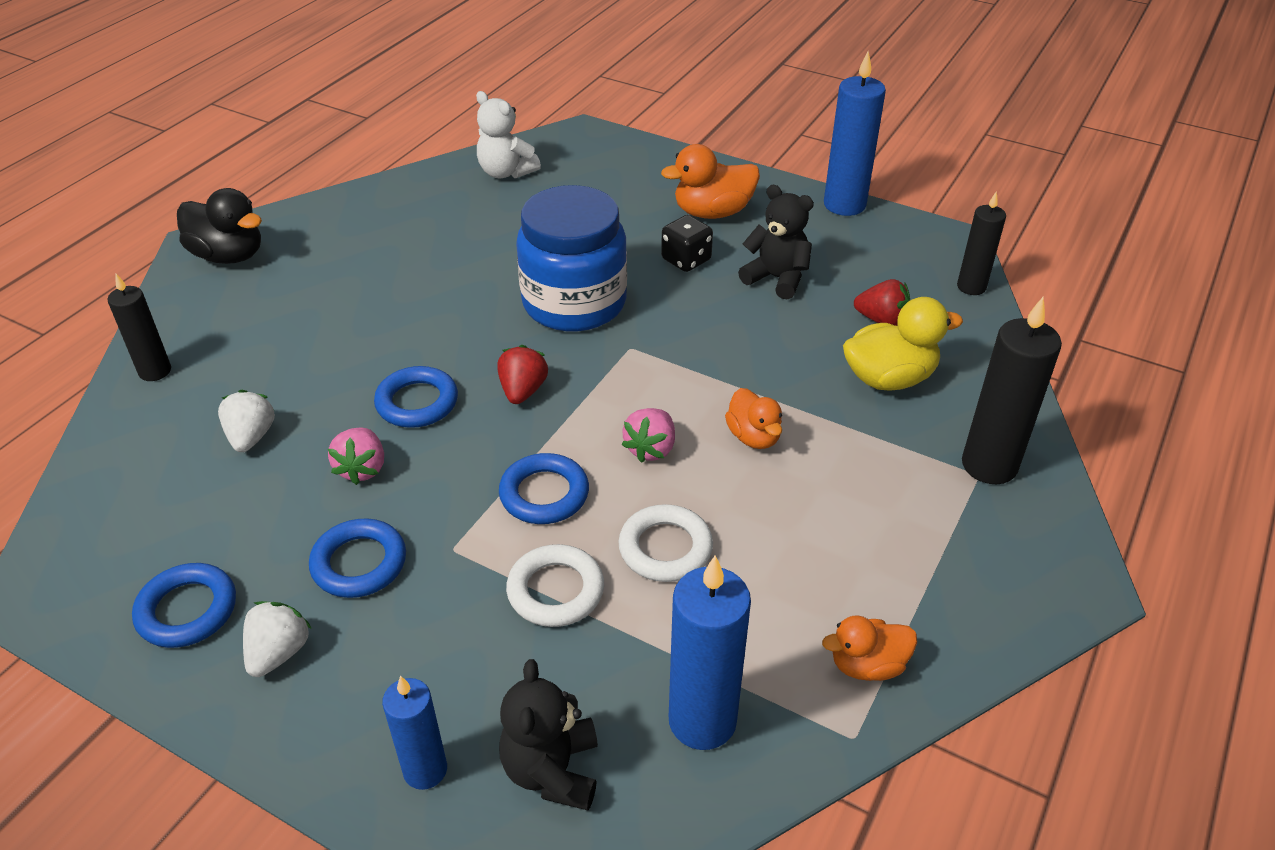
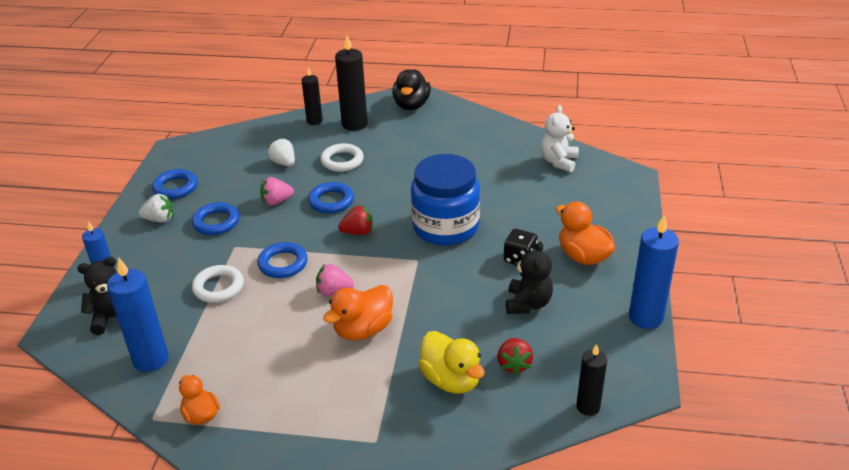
camera: 70 degrees right, 5 degrees down
(251, 437) = (283, 163): white strawberry -> white strawberry turned 105 degrees counterclockwise
(665, 548) = (260, 317): white ring -> white ring (342, 161)
(753, 437) = (363, 329): orange duck -> orange duck, size x1.56
(989, 465) = (387, 446): black candle -> black candle (354, 124)

